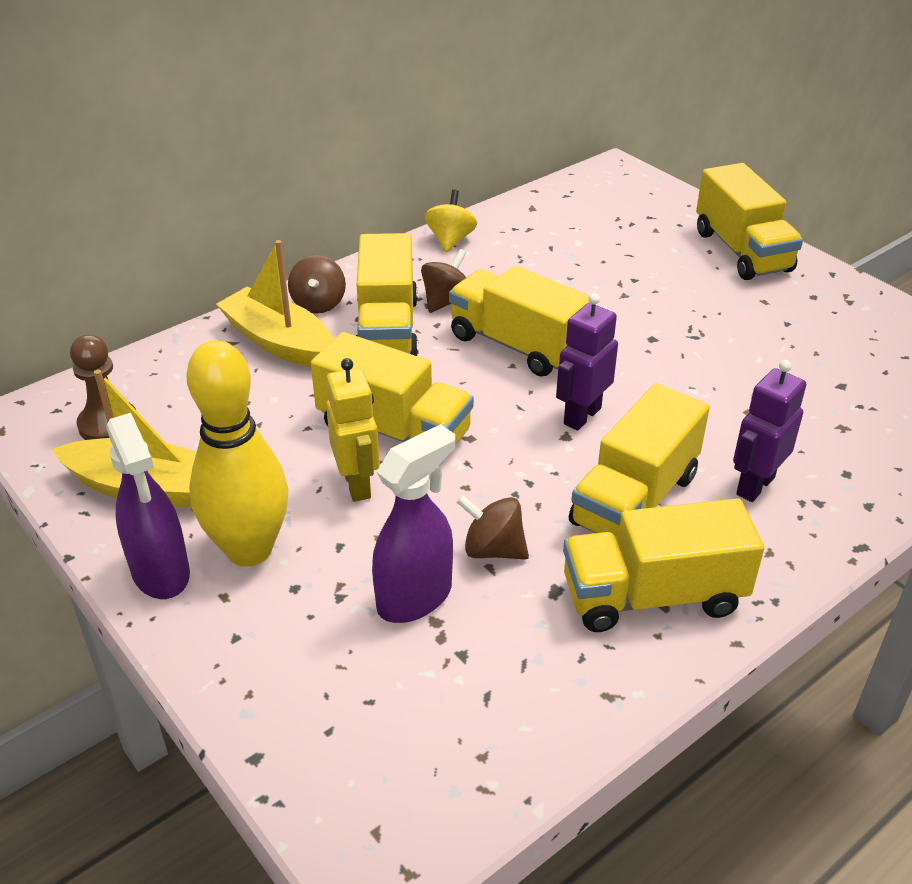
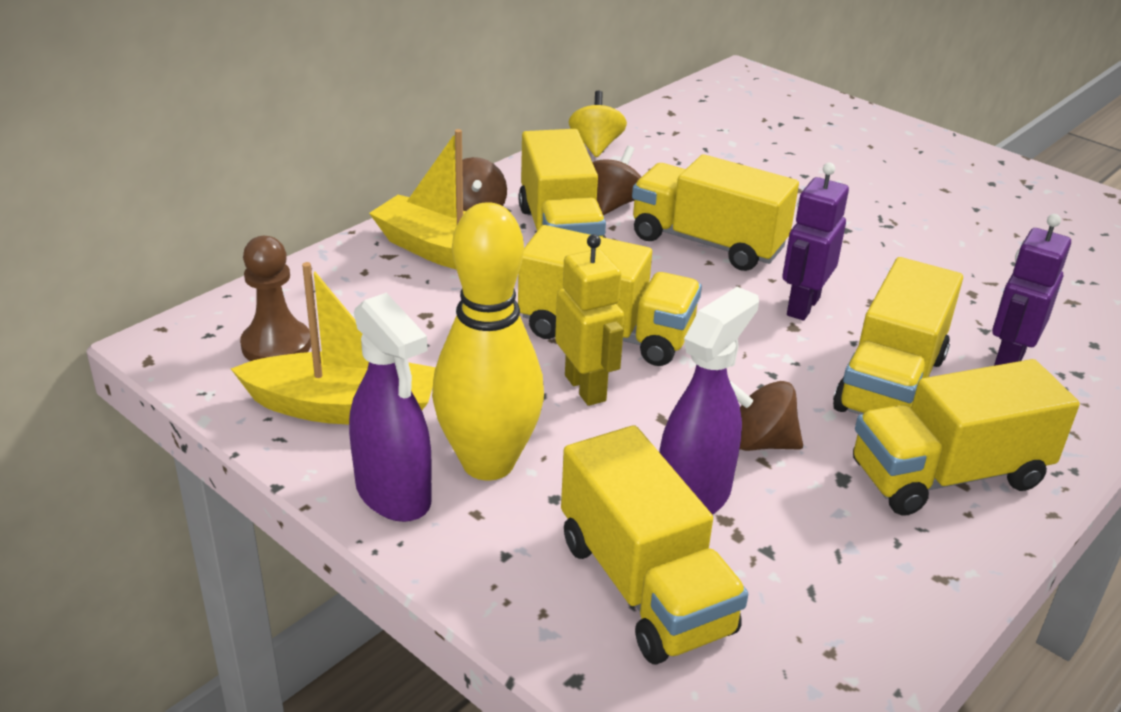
camera: 10 degrees left, 5 degrees down
(742, 251) = (903, 144): yellow truck -> yellow truck (644, 586)

